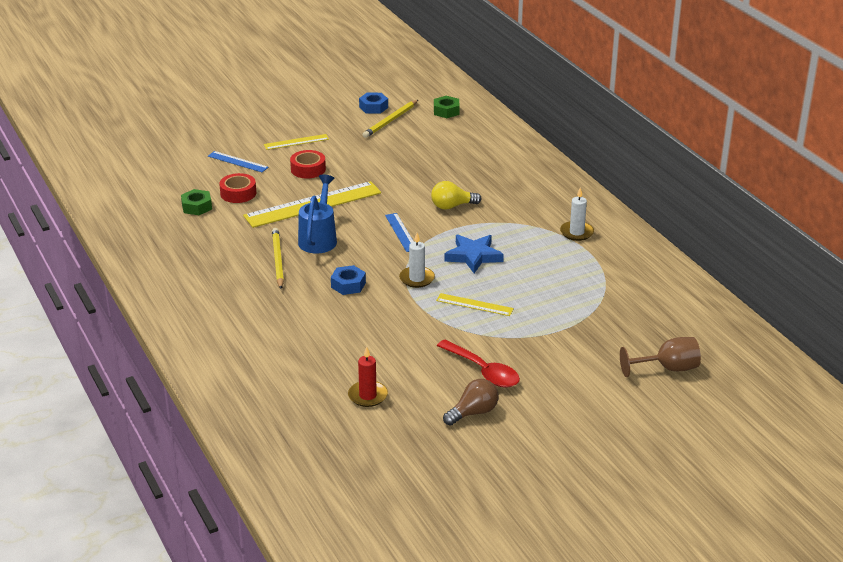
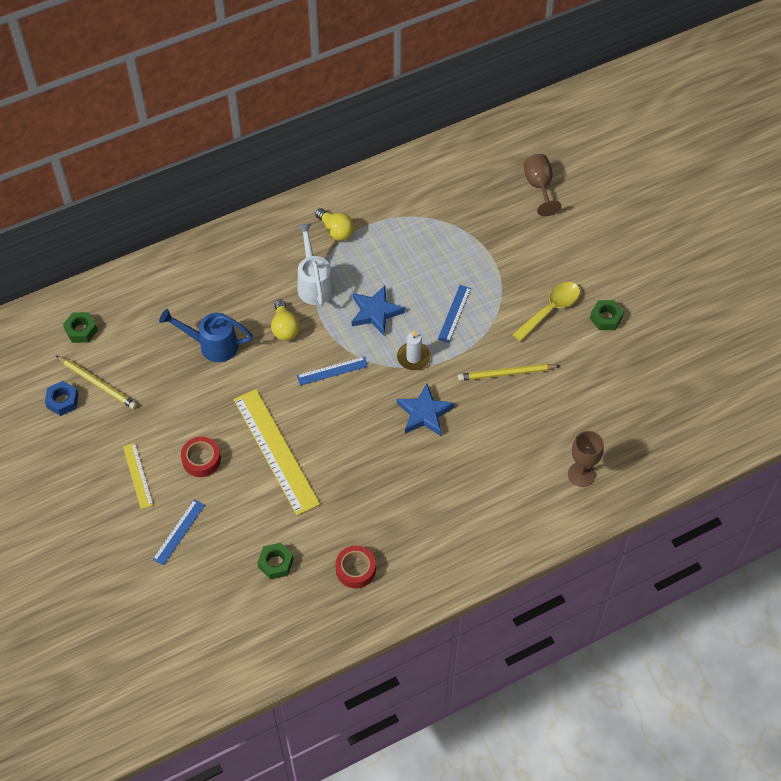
camera: 90 degrees left, 25 degrees up
(238, 193) = (249, 525): red tape -> red tape (355, 569)
(261, 385) = (581, 474): none -> brown goblet
(277, 260) = (382, 476): yellow pencil -> yellow pencil (506, 374)
(319, 238) = (342, 442): blue watering can -> blue watering can (212, 345)
(348, 285) = (424, 413): blue nut -> blue star
(367, 396) = (590, 393): red candle -> none
(473, 412) = (606, 318): brown light bulb -> green nut
(474, 305) = (454, 313): yellow ruler -> blue ruler
(483, 371) = (550, 309): red spoon -> yellow spoon
(507, 221) = (314, 284): none -> white watering can
(576, 232) = (336, 231): white candle -> yellow light bulb

